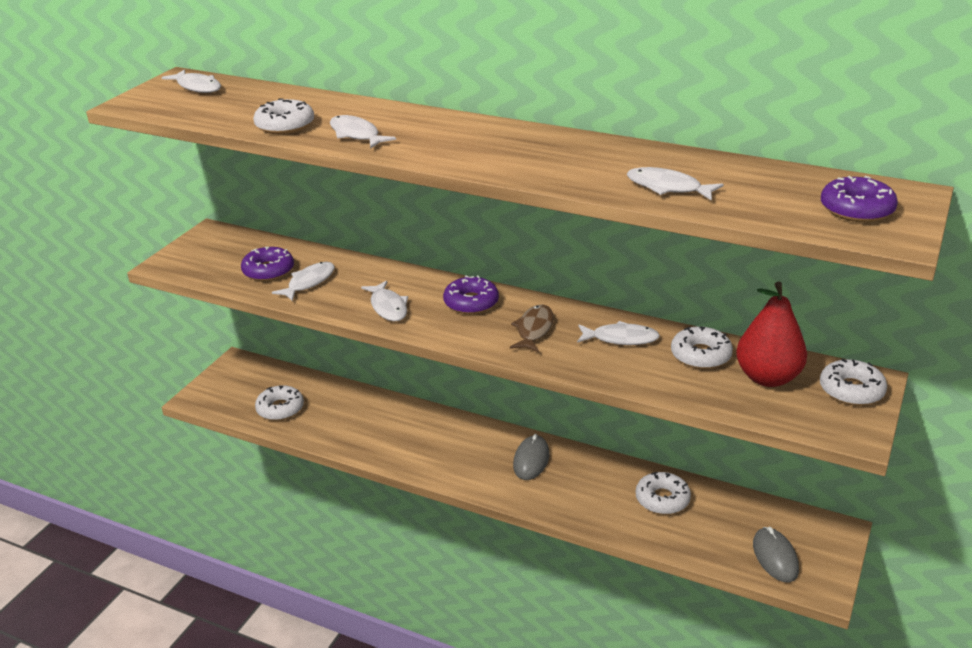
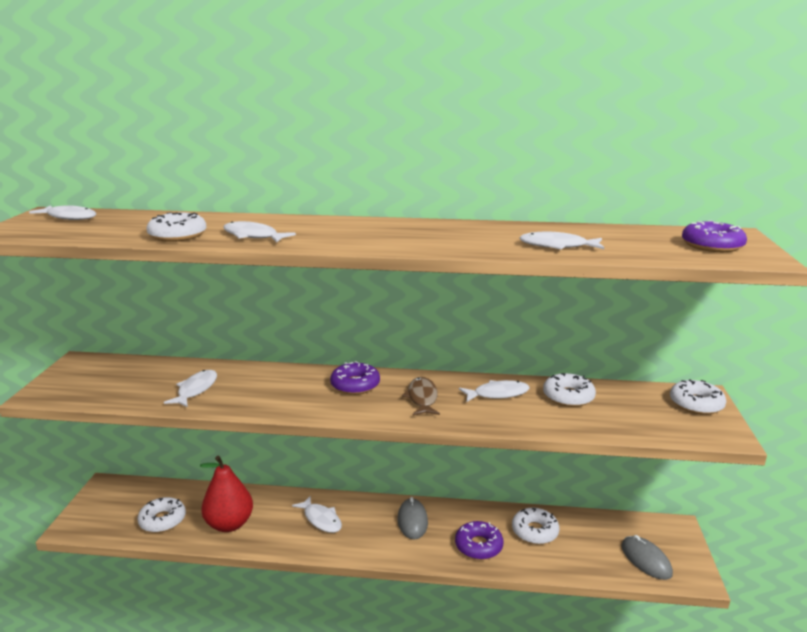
camera: 20 degrees left, 10 degrees down
(268, 271) = (151, 385): purple donut -> purple donut (478, 546)
(388, 307) = (282, 399): white fish -> white fish (321, 519)
(767, 377) = (630, 405): red pear -> red pear (229, 524)

